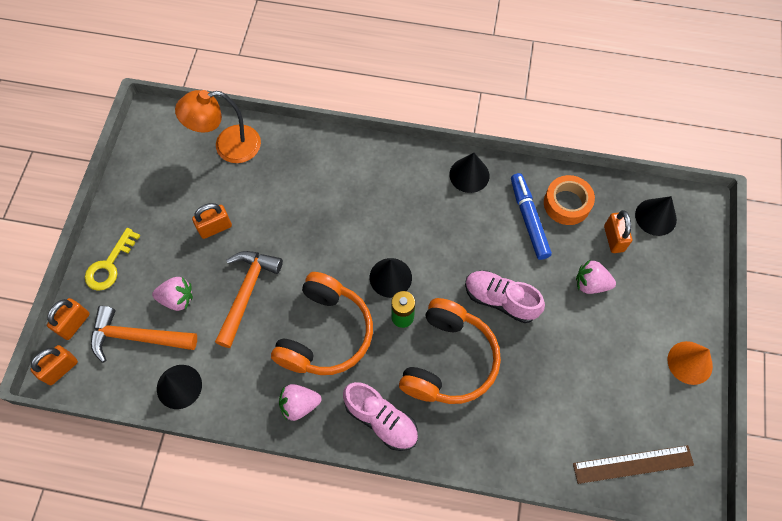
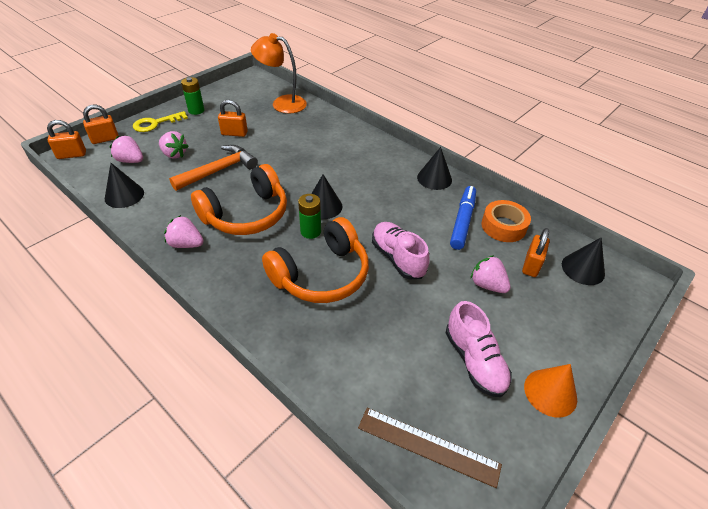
camera: 30 degrees right, 20 degrees down
(137, 216) = (196, 110): none -> green battery
(137, 337) = (130, 161): orange hammer -> pink strawberry
(381, 420) = (233, 284): pink shoe -> pink shoe (474, 361)

